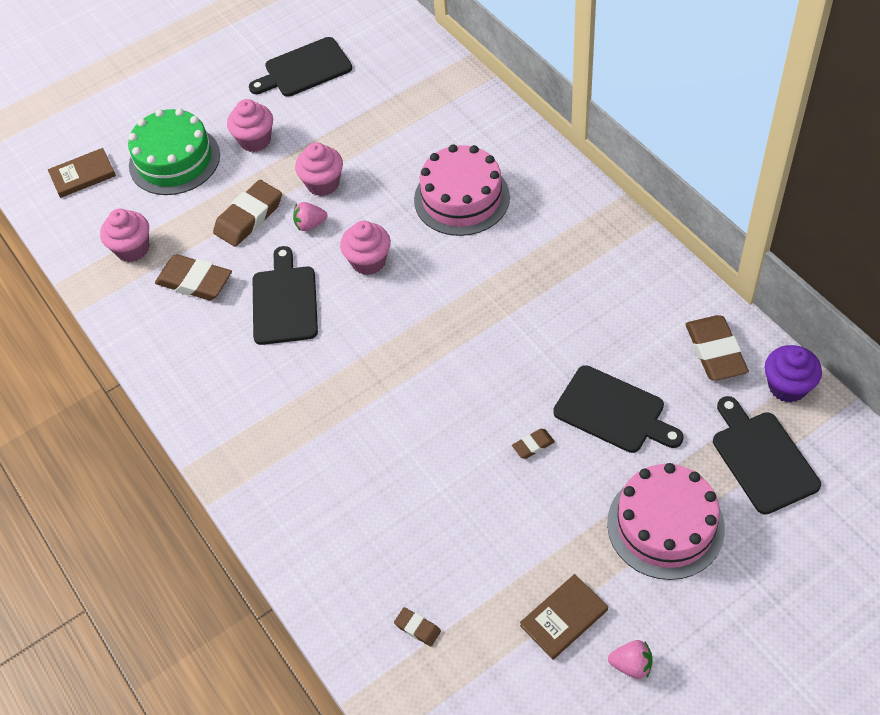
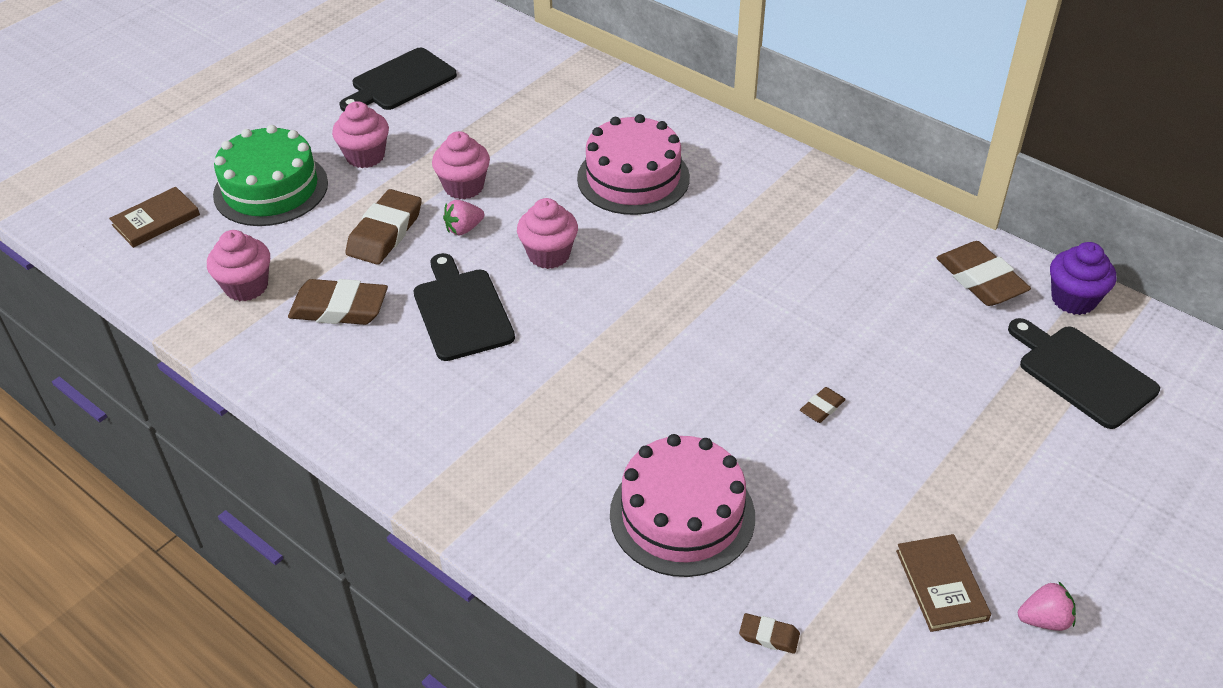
camera: 20 degrees left, 10 degrees down
(563, 618) = (941, 585): brown book -> brown book turned 45 degrees counterclockwise
(613, 411) = (897, 357): black cutting board -> none
(665, 525) = (1011, 461): pink cake -> pink cake (682, 515)

